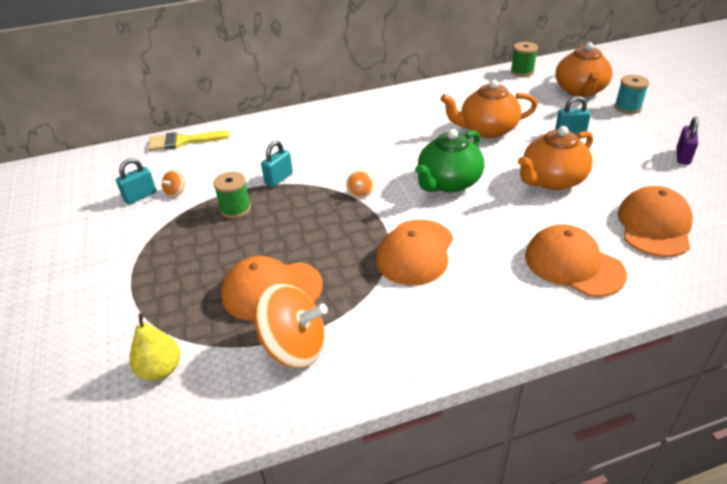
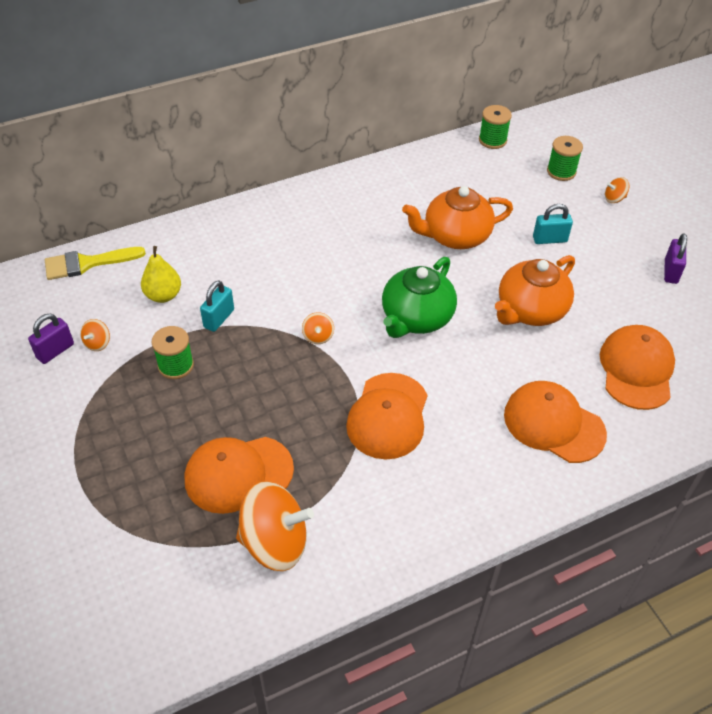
camera: 10 degrees left, 10 degrees up
(140, 196) = (55, 351): turquoise padlock -> purple padlock
(160, 370) = (138, 579): yellow pear -> yellow pear (163, 295)
(580, 90) = (561, 171): orange teapot -> green spool
(627, 108) = (614, 198): turquoise spool -> orange spinning top

